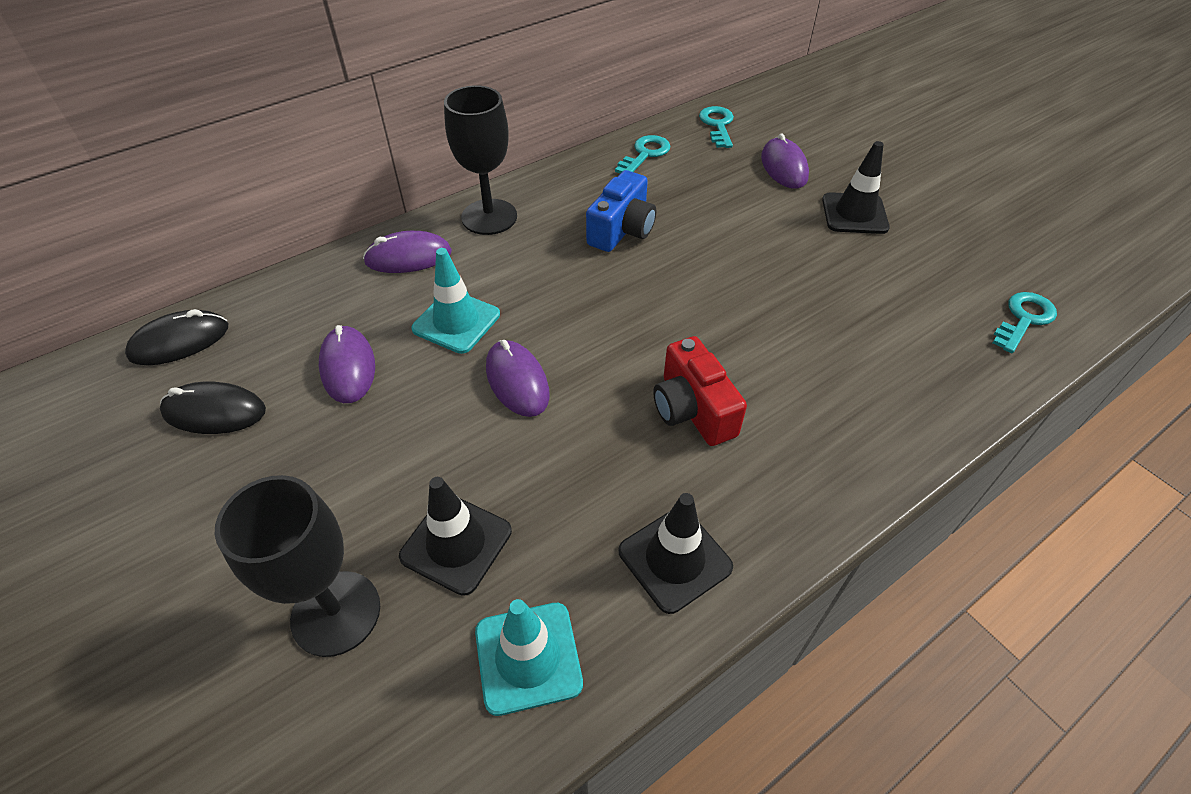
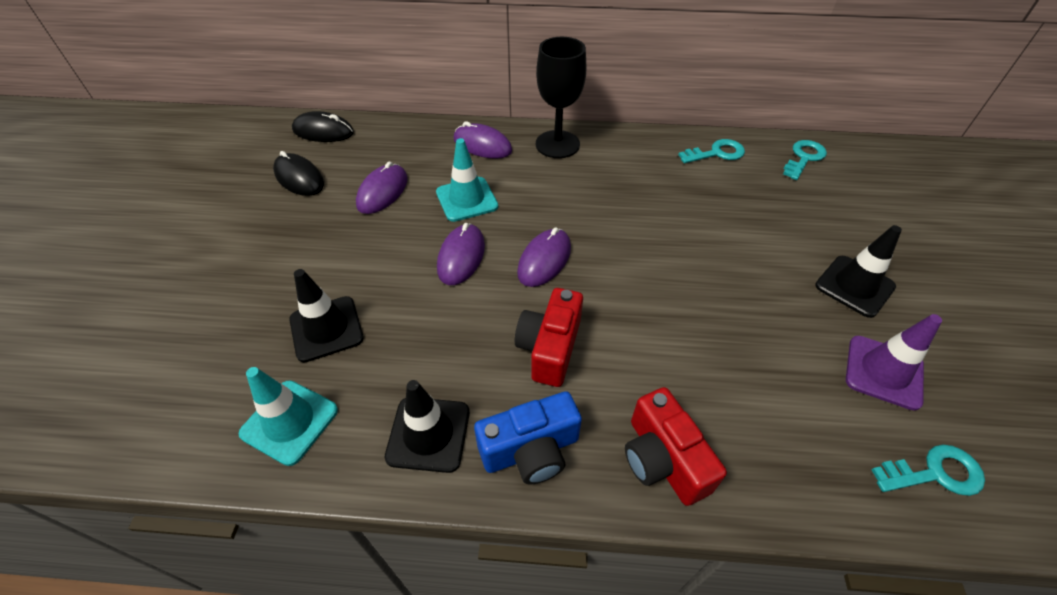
camera: 40 degrees right, 0 degrees up
(336, 613) = (237, 321): black goblet -> none
(622, 230) = (638, 198): blue camera -> blue camera (530, 450)
(783, 167) = (828, 217): purple mouse -> purple mouse (544, 260)
(869, 435) = (663, 459): none -> red camera
(932, 268) = (883, 372): none -> purple traffic cone

